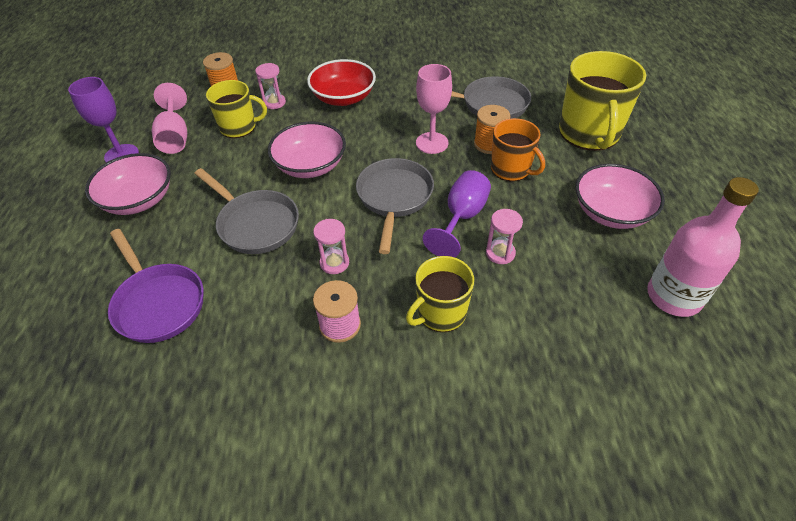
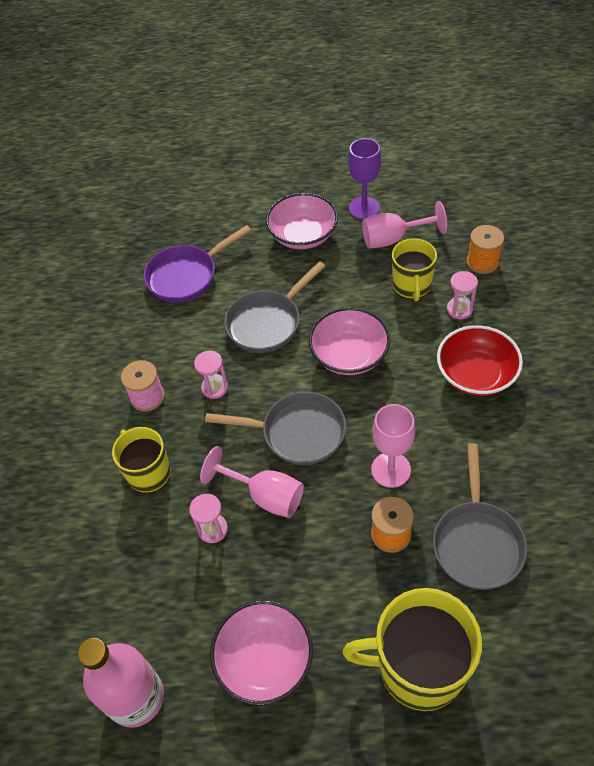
camera: 95 degrees right, 5 degrees up
(461, 218) = (265, 496): purple goblet -> pink goblet
(511, 169) = (343, 555): orange mug -> none

